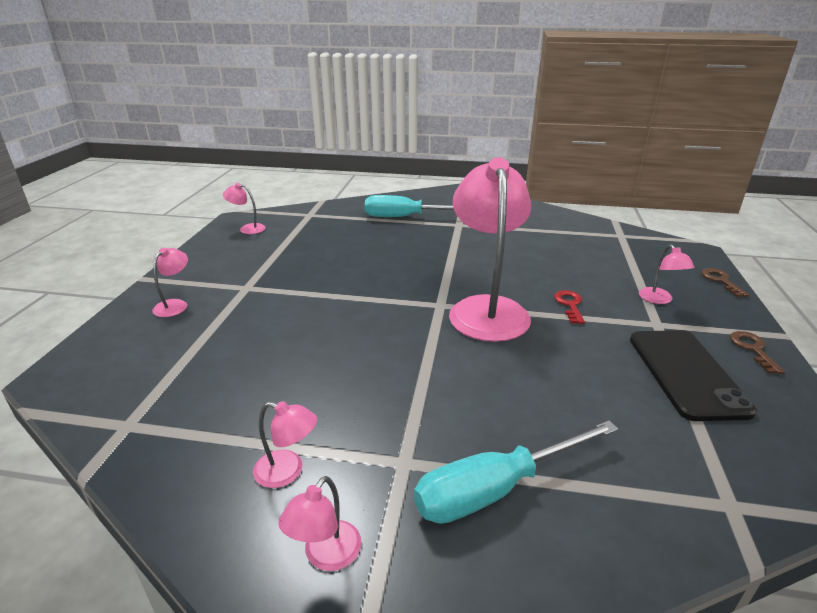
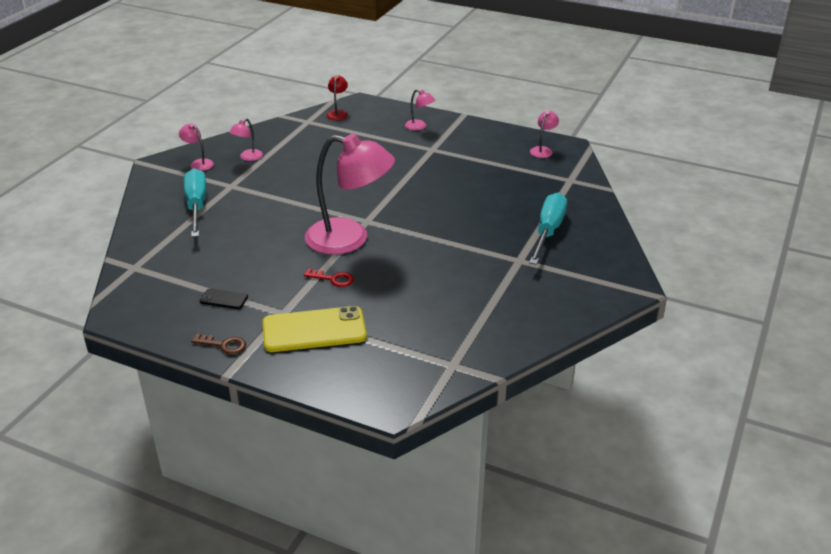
camera: 105 degrees right, 5 degrees up
(100, 392) = (338, 113): none -> red lamp
(659, 300) = (314, 330): pink lamp -> yellow phone
(686, 373) = (224, 299): black phone -> black phone, size x0.46
(721, 281) = (323, 387): brown key -> none

